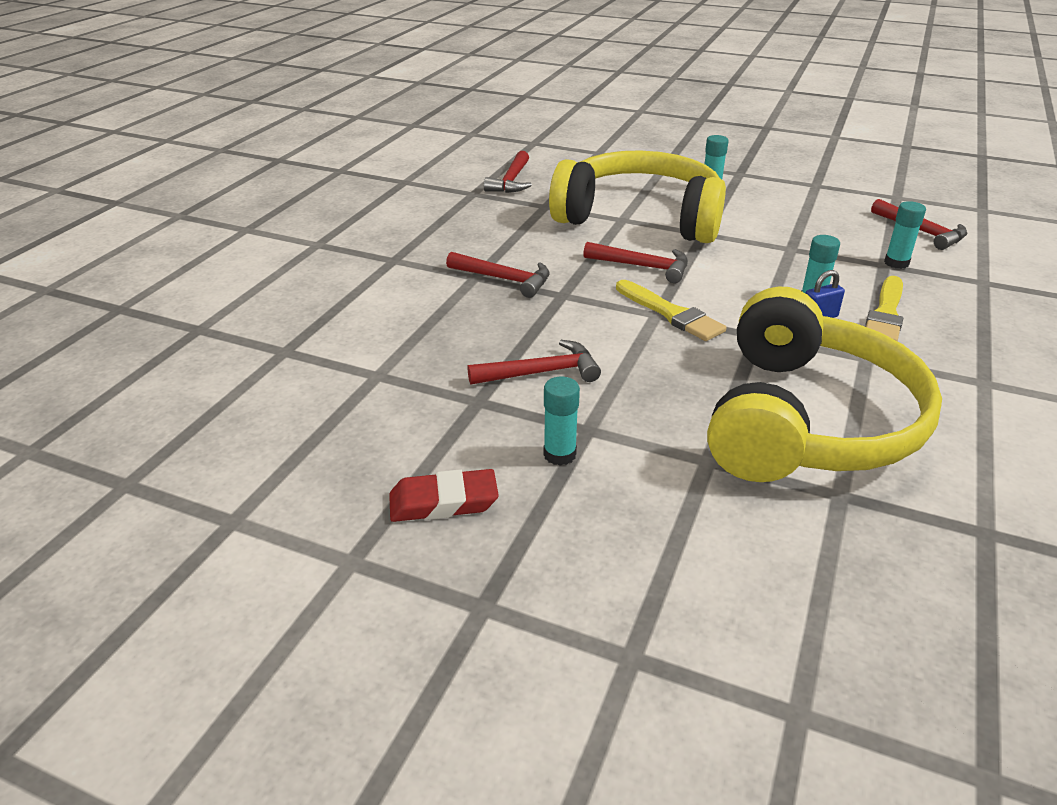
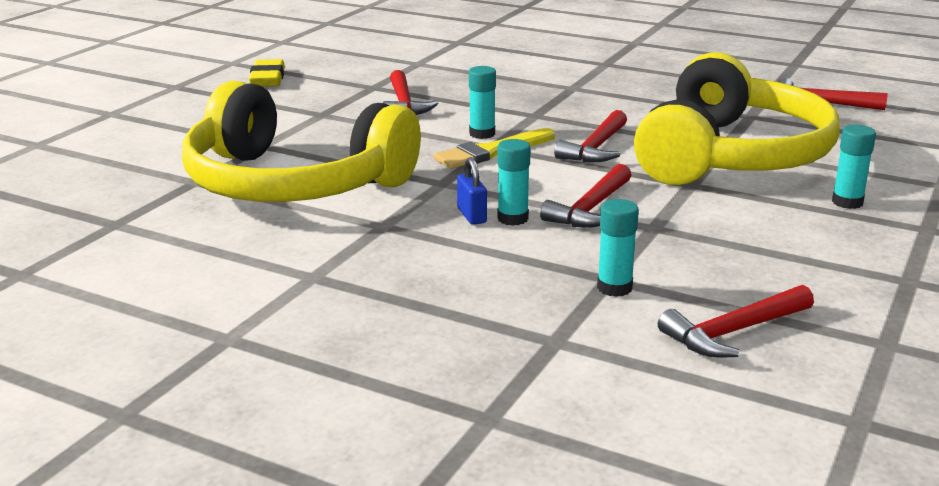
camera: 95 degrees right, 10 degrees down
(443, 502) = (267, 79): red eraser -> yellow eraser
(505, 279) = (567, 96): red hammer -> red hammer (591, 209)
(559, 454) = (297, 105): turquoise glue stick -> turquoise glue stick (482, 134)
(885, 314) = (473, 253): yellow brush -> none

